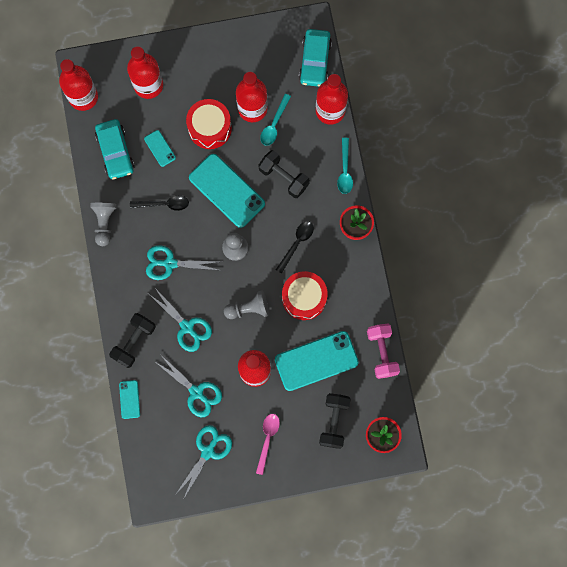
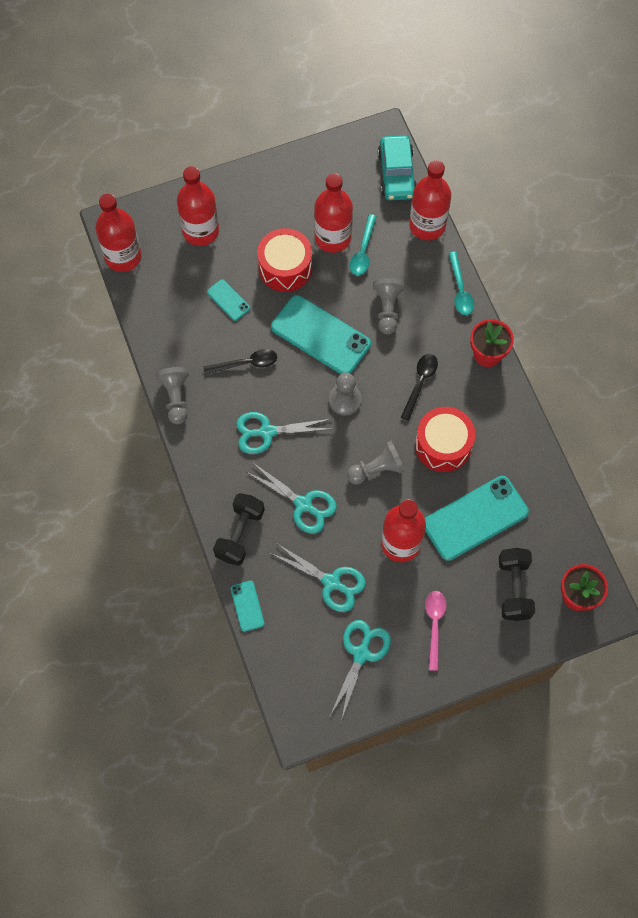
camera: 10 degrees left, 10 degrees down
(115, 152) = (174, 313): turquoise car -> none
(284, 177) = (387, 309): black dumbbell -> grey pawn
(382, 352) = (554, 494): pink dumbbell -> none

